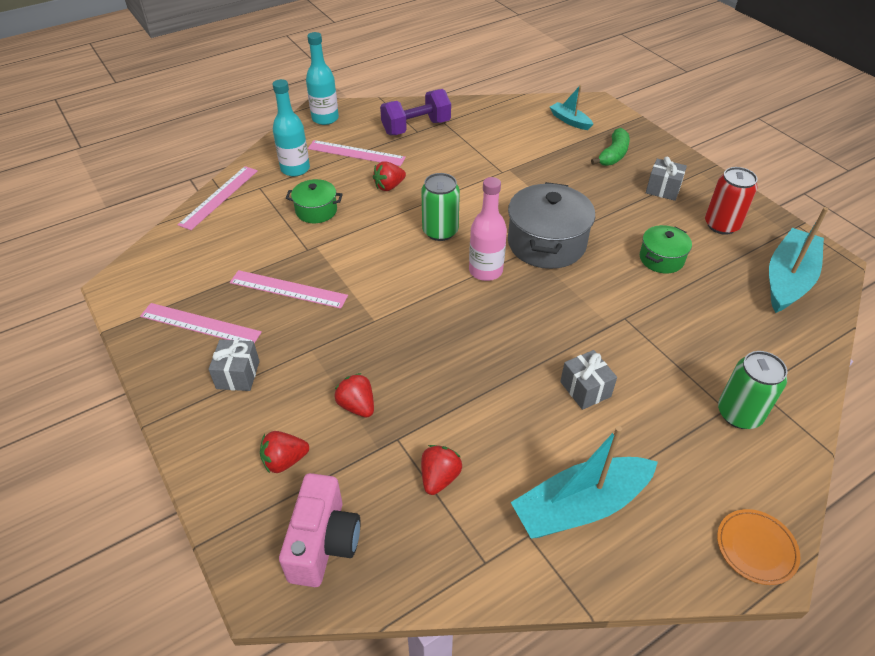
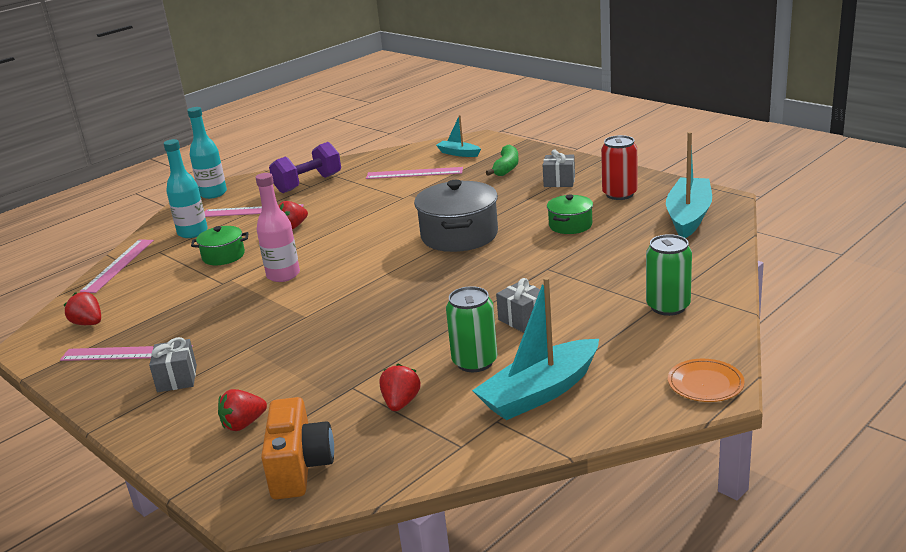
camera: 10 degrees left, 20 degrees down
(288, 289) = (211, 313): pink ruler -> pink ruler (414, 173)
(324, 543) = (300, 468): pink camera -> orange camera
(357, 406) = (305, 374): red strawberry -> red strawberry (88, 323)
(440, 231) = (353, 247): green can -> green can (475, 362)
(485, 271) = (406, 264): pink bottle -> pink bottle (283, 275)

